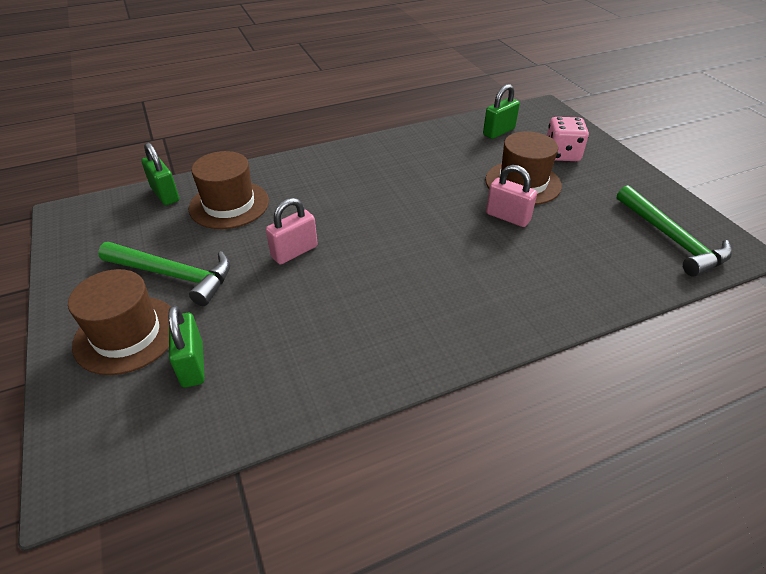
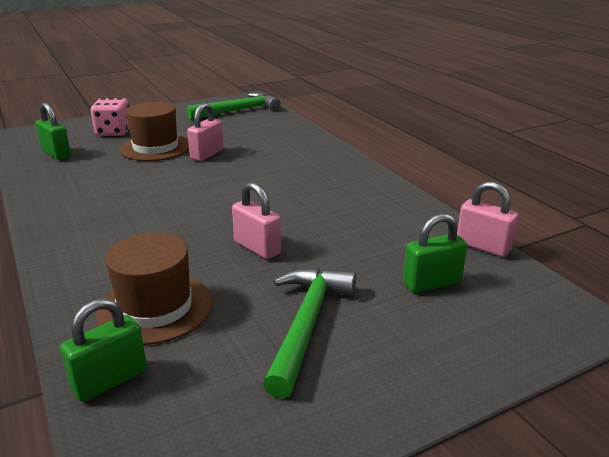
camera: 95 degrees left, 15 degrees down
(127, 334) = (412, 337): brown hat -> none
(242, 431) = (483, 246): none -> pink padlock

